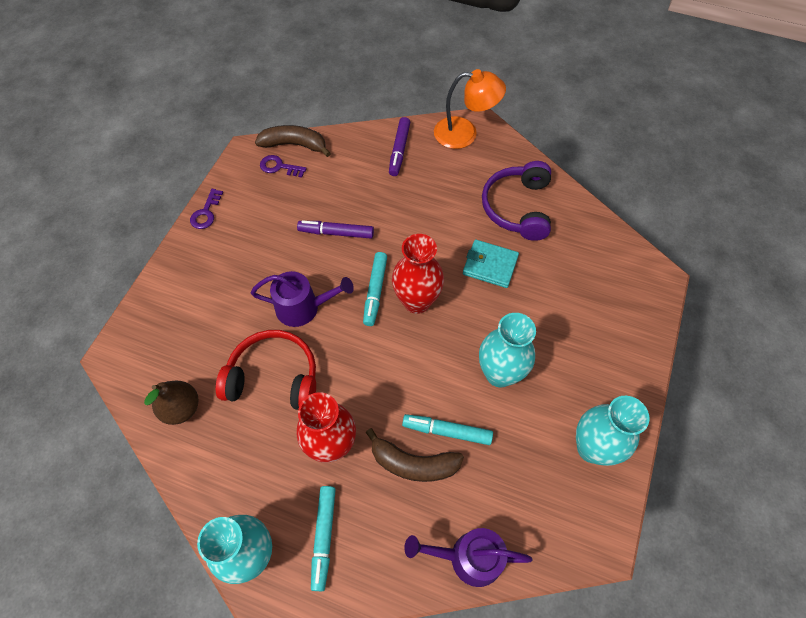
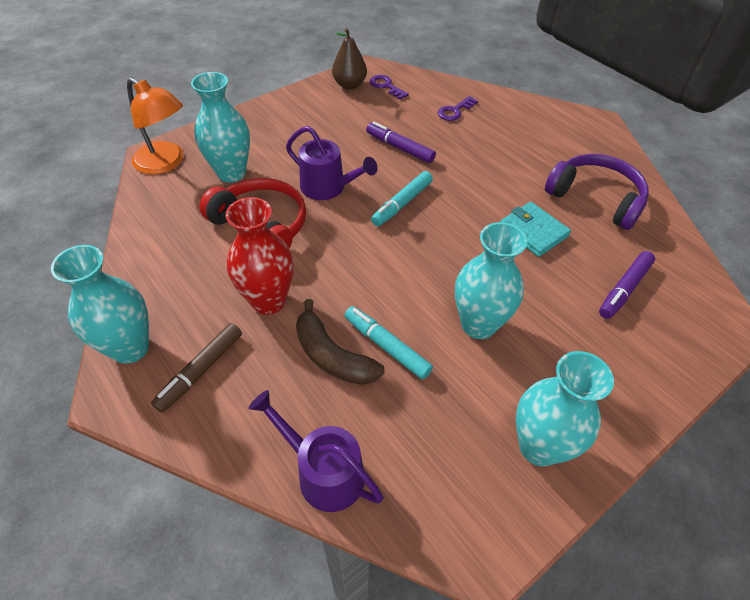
camera: 30 degrees right, 10 degrees down
(181, 408) = (170, 212): brown pear -> brown pear (349, 85)
(206, 213) = (301, 93): purple key -> purple key (455, 111)
(206, 337) = (231, 173): none -> turquoise vase
(294, 145) = (411, 77): brown banana -> none
(324, 537) = (201, 370): turquoise marker -> brown marker
(399, 150) = (504, 113): purple marker -> purple marker (624, 289)
(416, 301) = (436, 228): red vase -> none
(464, 134) = (579, 123): orange lamp -> orange lamp (166, 163)
(517, 208) = (596, 198): purple headphones -> purple headphones turned 90 degrees clockwise

